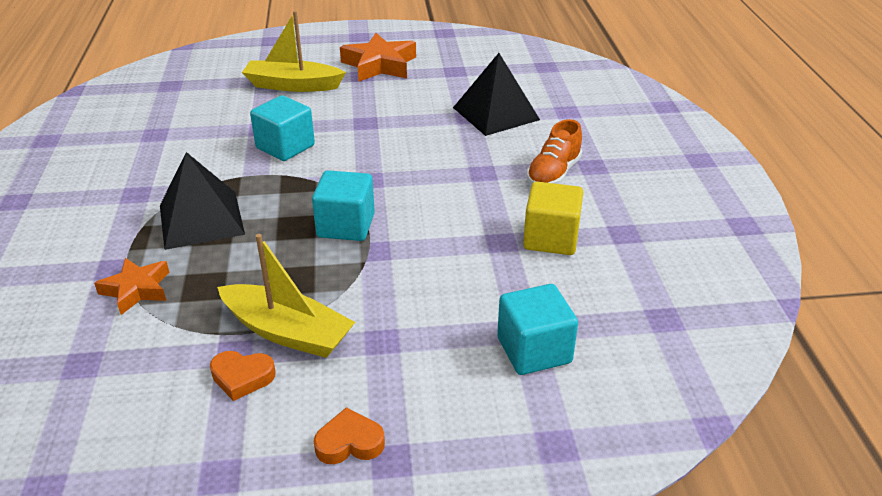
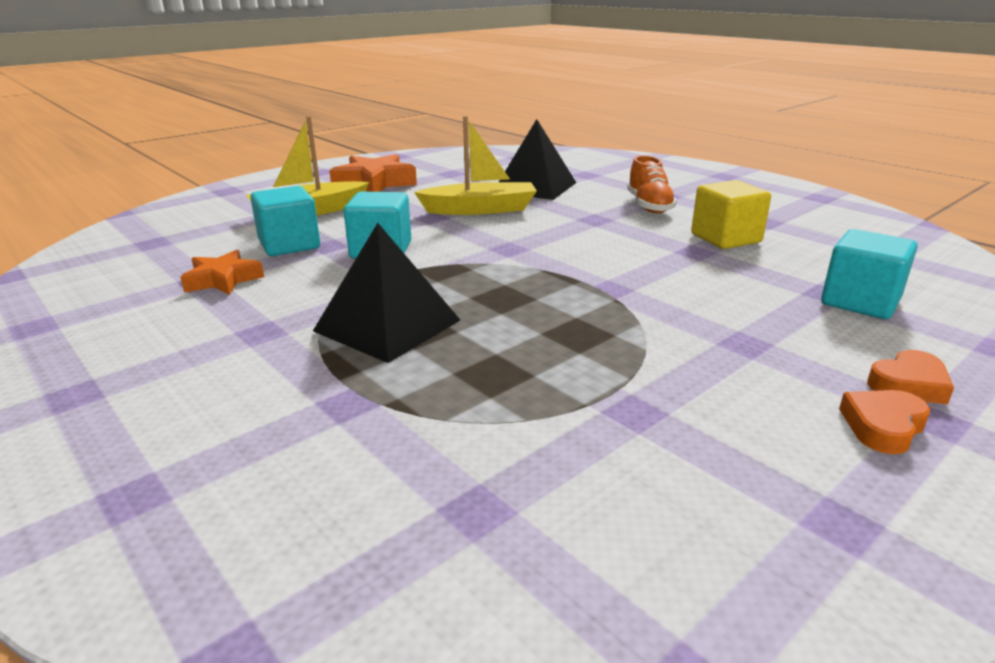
camera: 35 degrees left, 10 degrees down
(137, 290) = (418, 408): orange star -> orange star (223, 280)
(242, 377) = (686, 427): orange heart -> orange heart (908, 384)
(288, 332) = (654, 372): yellow boat -> yellow boat (480, 209)
(346, 226) = (550, 282): turquoise cube -> turquoise cube (289, 245)

